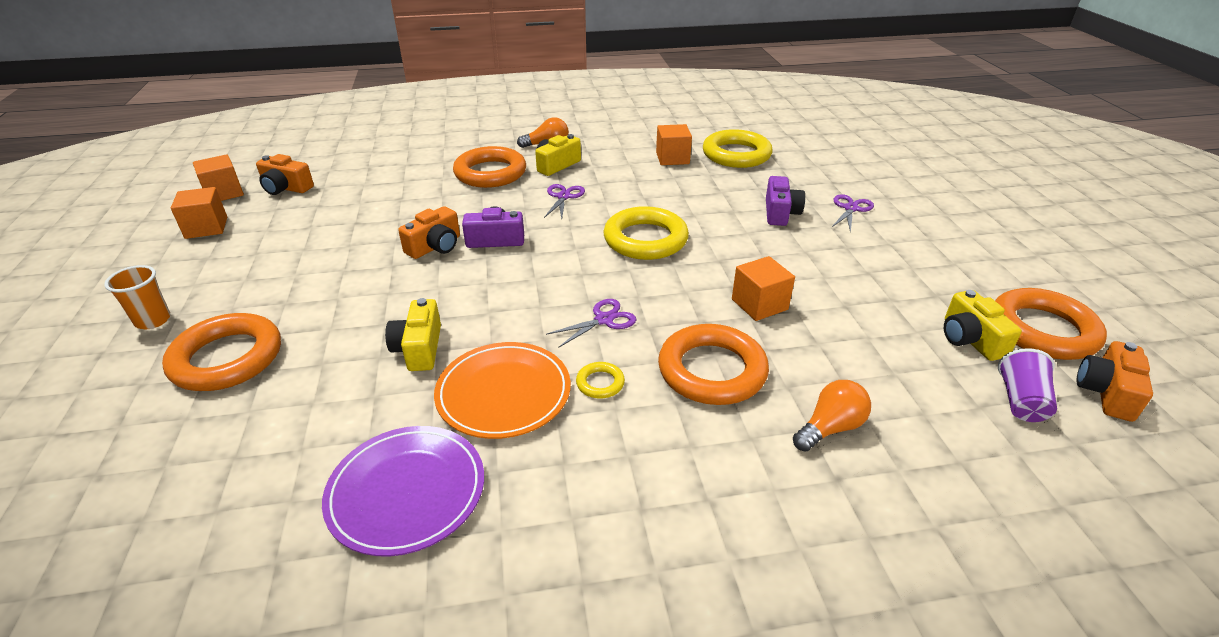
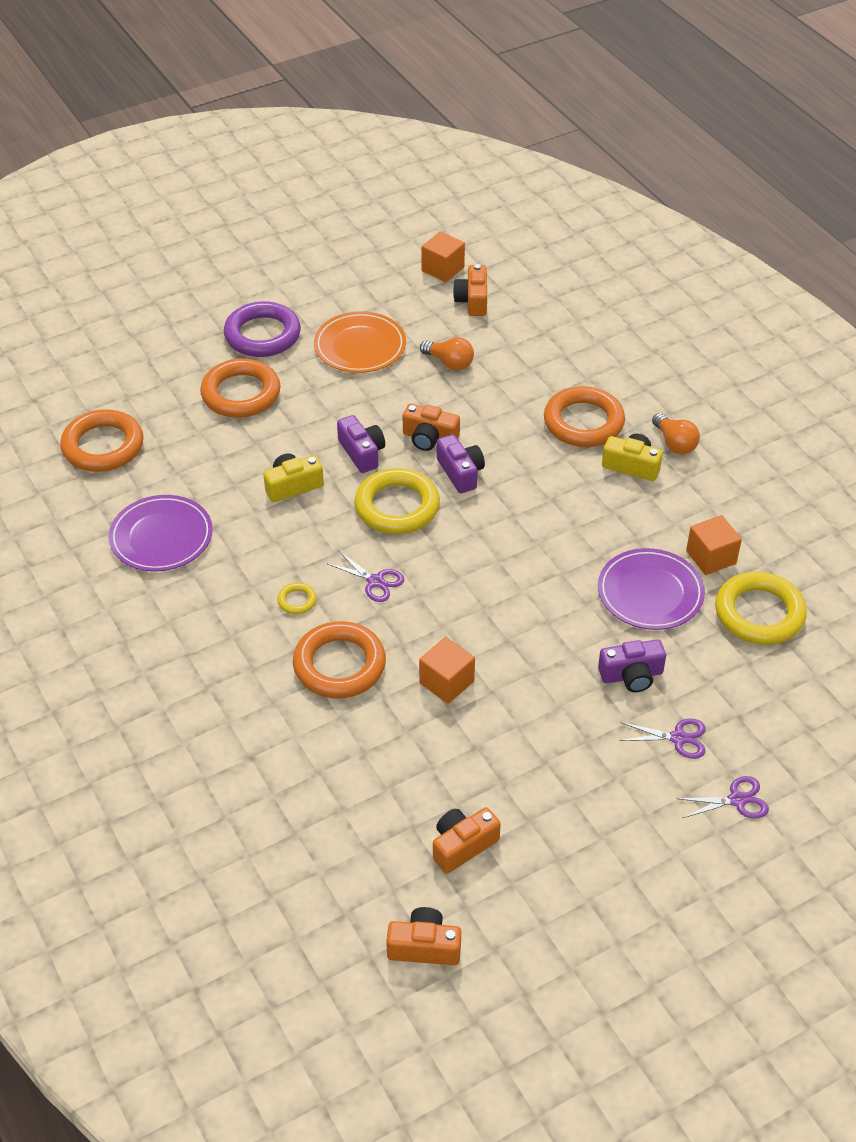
camera: 70 degrees right, 10 degrees up
(153, 320) = (262, 335): orange cup -> purple ring
(206, 228) = (386, 291): orange cube -> none
(415, 290) = (362, 452): none -> purple camera
(503, 393) = (264, 550): orange plate -> orange plate (360, 346)
(564, 197) = (566, 493): purple scissors -> purple scissors (737, 800)
(645, 239) = (517, 577): yellow ring -> yellow ring (397, 506)
(696, 187) = (650, 593): none -> purple plate
(830, 428) = (301, 748): orange light bulb -> orange light bulb (449, 363)
(970, 339) = (462, 846): yellow camera -> orange camera
(1021, 401) = (385, 879): purple cup -> none
(1042, 330) = (505, 907): orange ring -> orange ring (103, 446)

